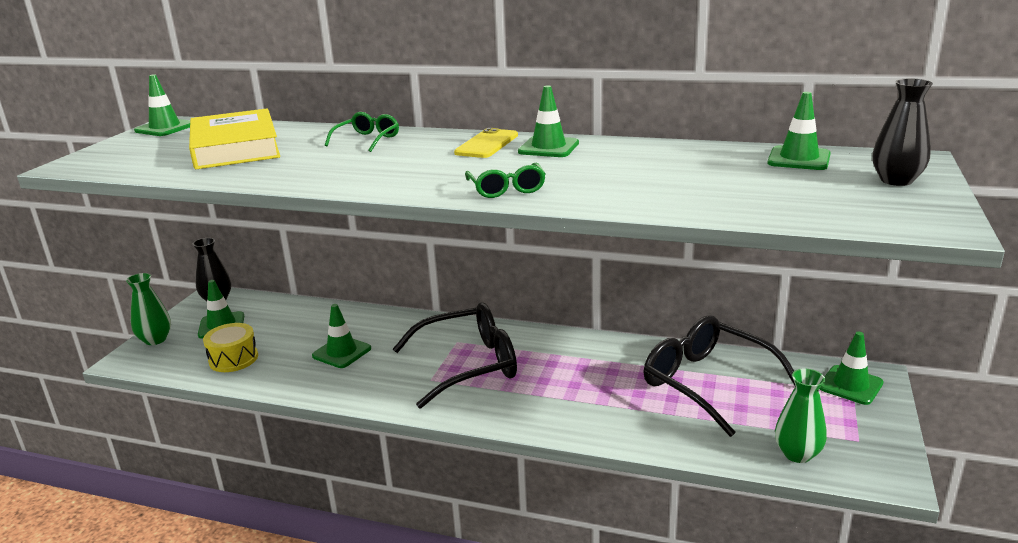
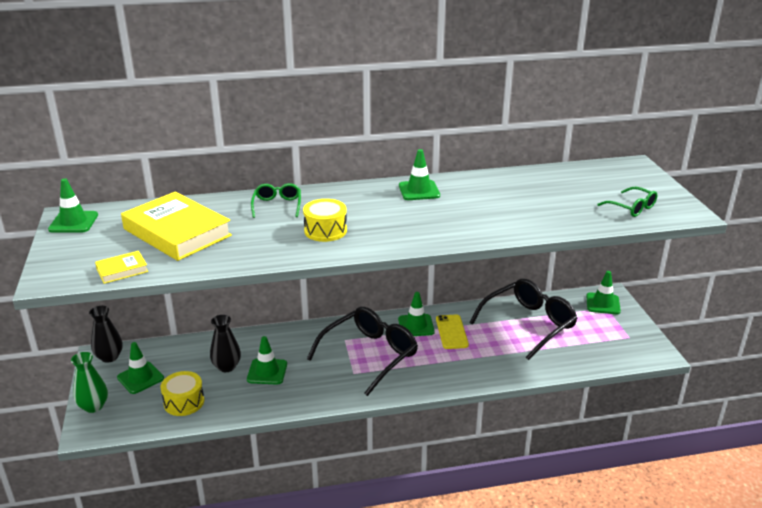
camera: 30 degrees left, 5 degrees up
(136, 168) = (122, 270): none -> yellow book
(380, 167) = (325, 230): none -> yellow drum
(487, 144) = (373, 194): yellow phone -> yellow phone (451, 332)
(506, 189) = (436, 233): green glasses -> green glasses (631, 207)
(708, 383) = (528, 324): black glasses -> black glasses turned 120 degrees clockwise
(797, 454) = (606, 355): green vase -> none
(799, 159) = (577, 175): green traffic cone -> green traffic cone (416, 326)
(896, 180) = (641, 183): black vase -> black vase (227, 367)

